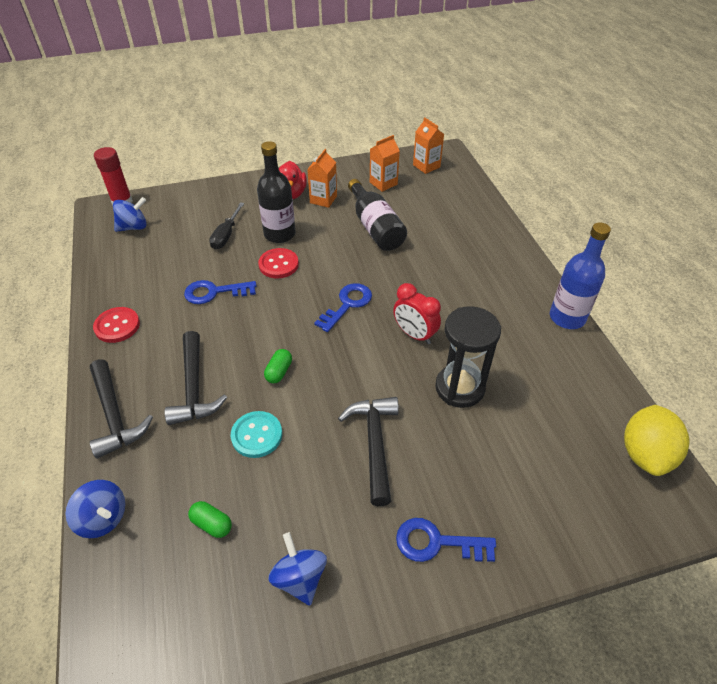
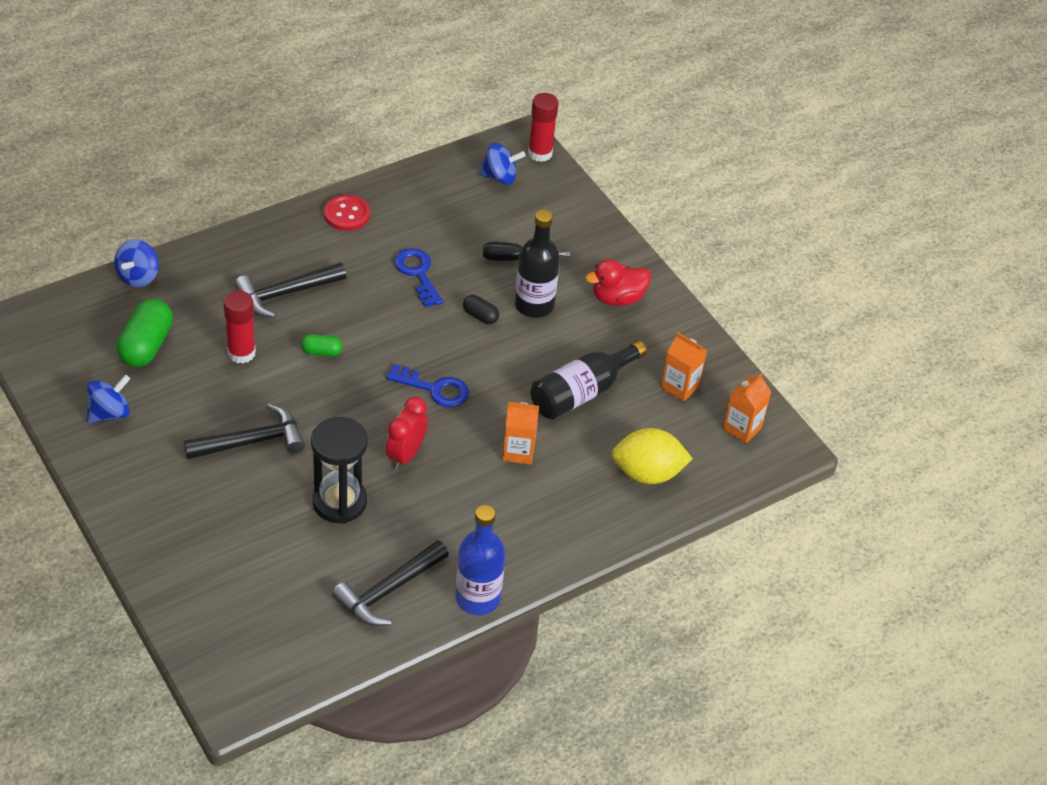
camera: 70 degrees right, 0 degrees up
(115, 416) = (239, 249): black hammer -> black hammer (388, 591)
(133, 227) = (500, 177): blue spinning top -> blue spinning top turned 45 degrees counterclockwise
(212, 524) = (146, 345): green capsule -> green capsule, size x1.91
(257, 435) = (241, 353): turquoise button -> red glue stick
(278, 264) = (480, 316): red button -> black capsule
(323, 199) = (618, 332): orange carton -> orange carton (518, 451)
(437, 543) = (158, 500): blue key -> none
(645, 454) = (291, 666): yellow lemon -> yellow lemon (647, 473)

